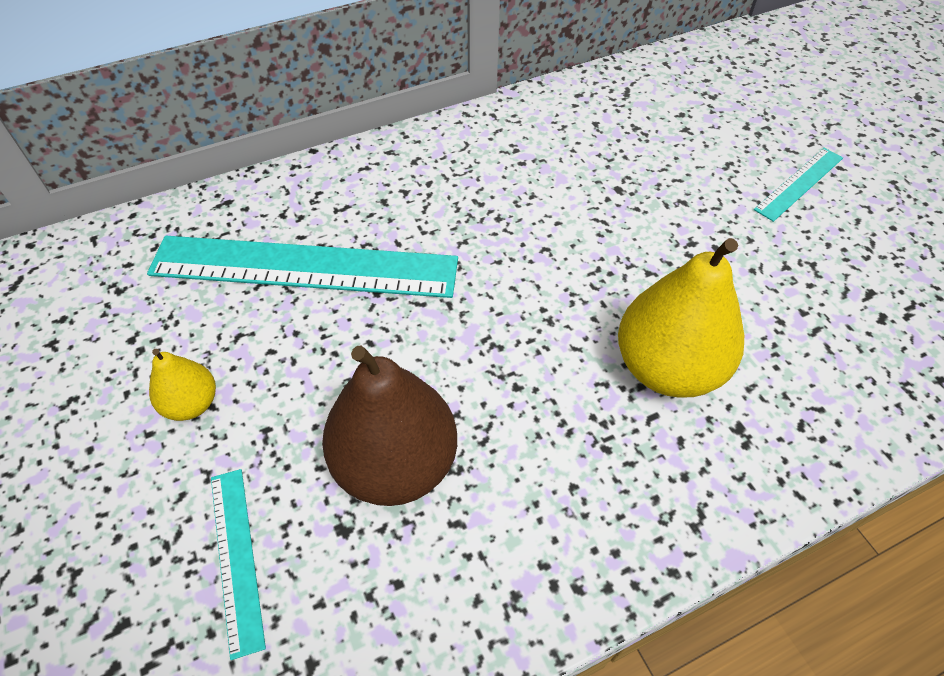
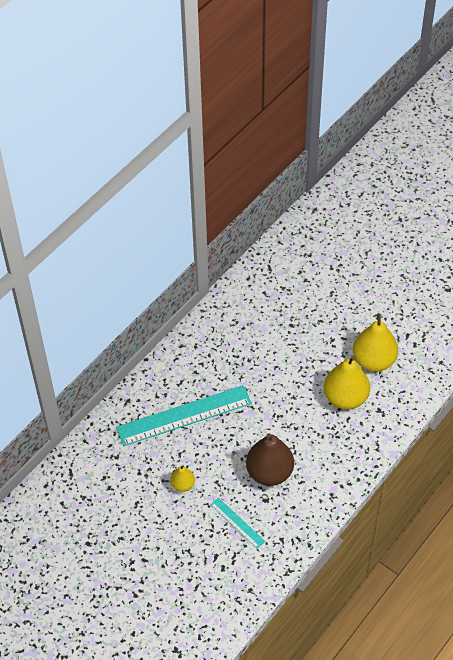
camera: 25 degrees left, 0 degrees up
(769, 315) = (373, 361): none -> yellow pear
(799, 183) = (364, 291): turquoise ruler -> none

